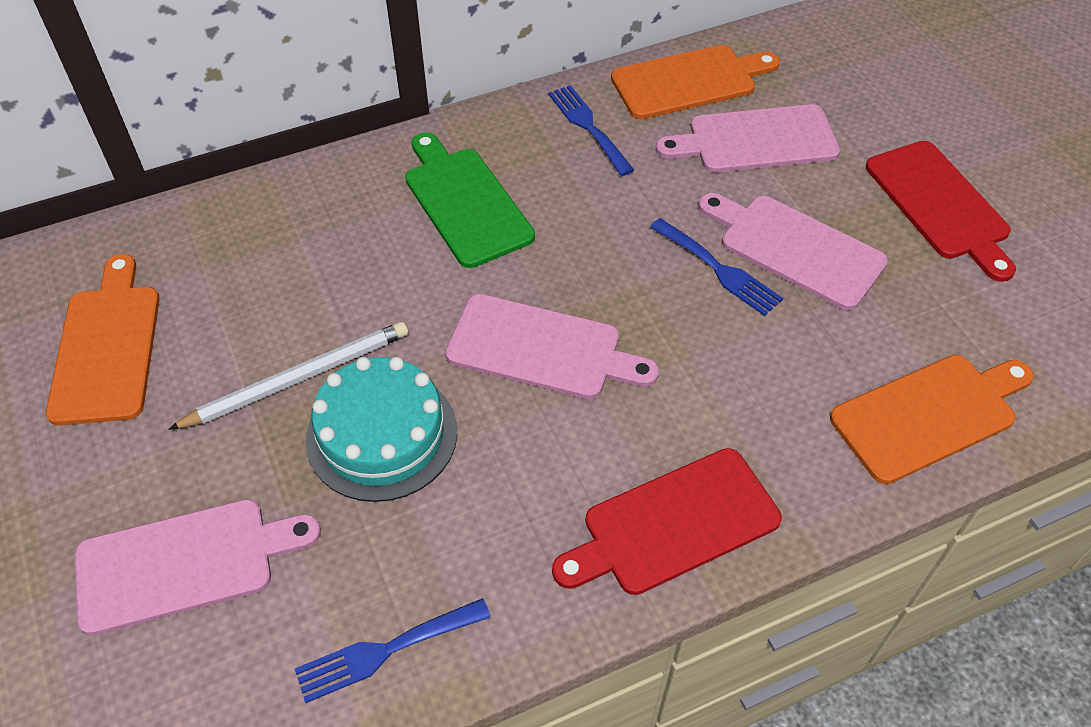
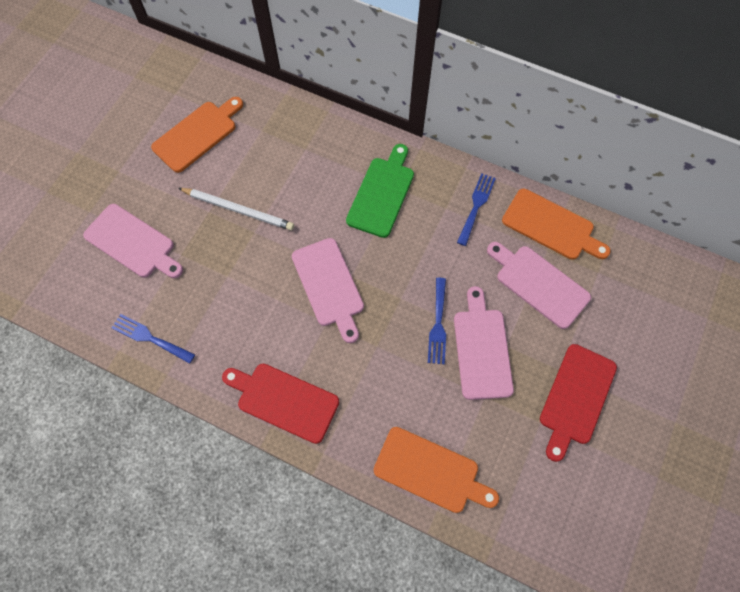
camera: 50 degrees right, 15 degrees up
(382, 435) = (237, 261): turquoise cake -> none

